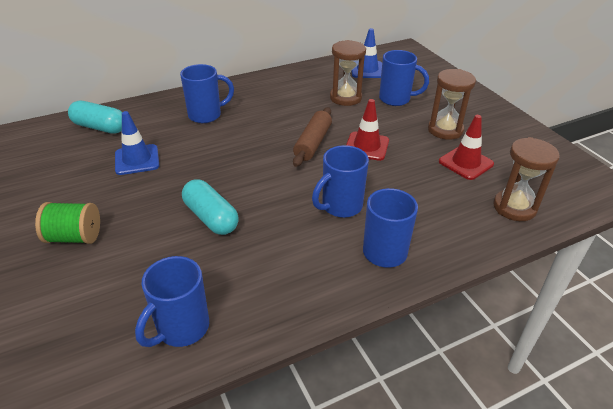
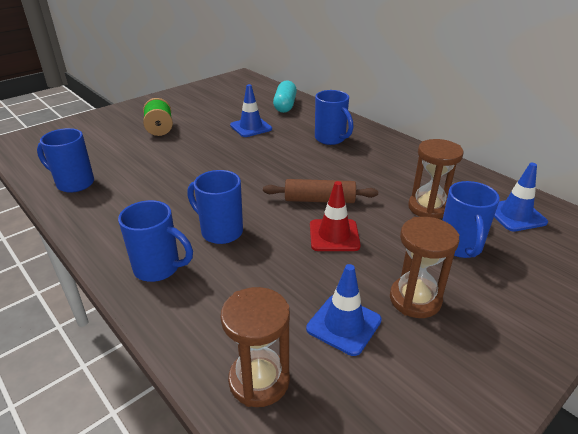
camera: 75 degrees right, 5 degrees down
(211, 217) = (189, 170): turquoise capsule -> none
(465, 163) = (344, 324): red traffic cone -> blue traffic cone

